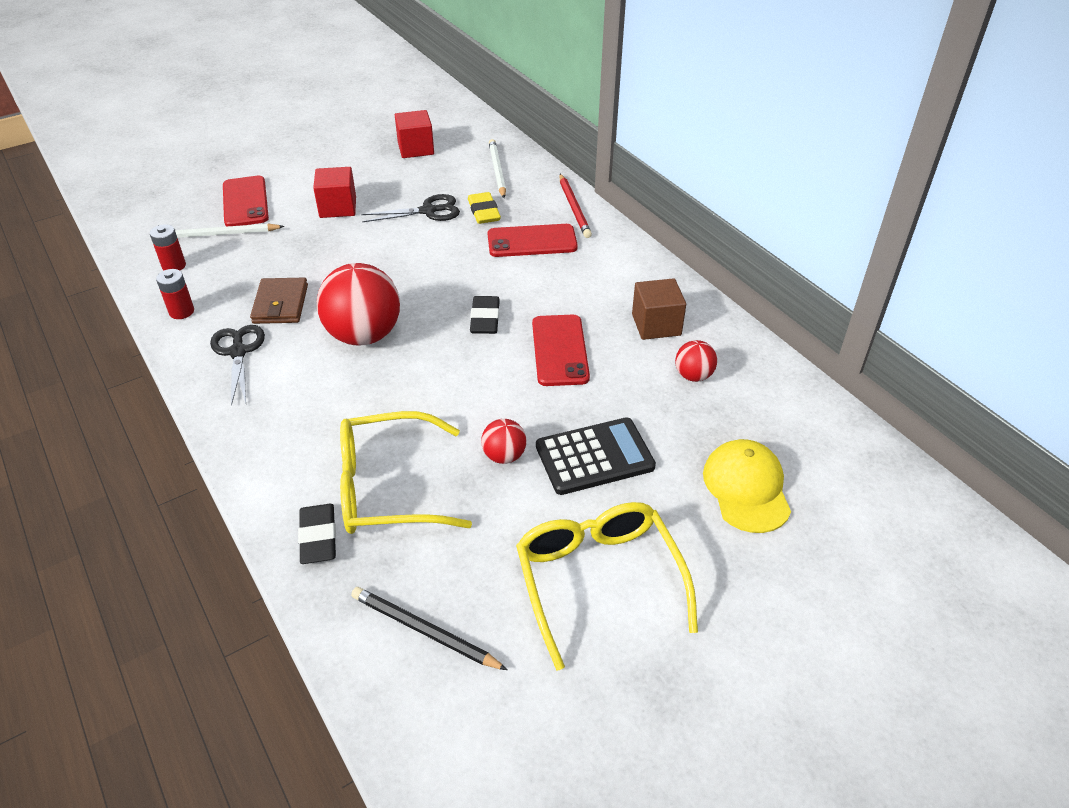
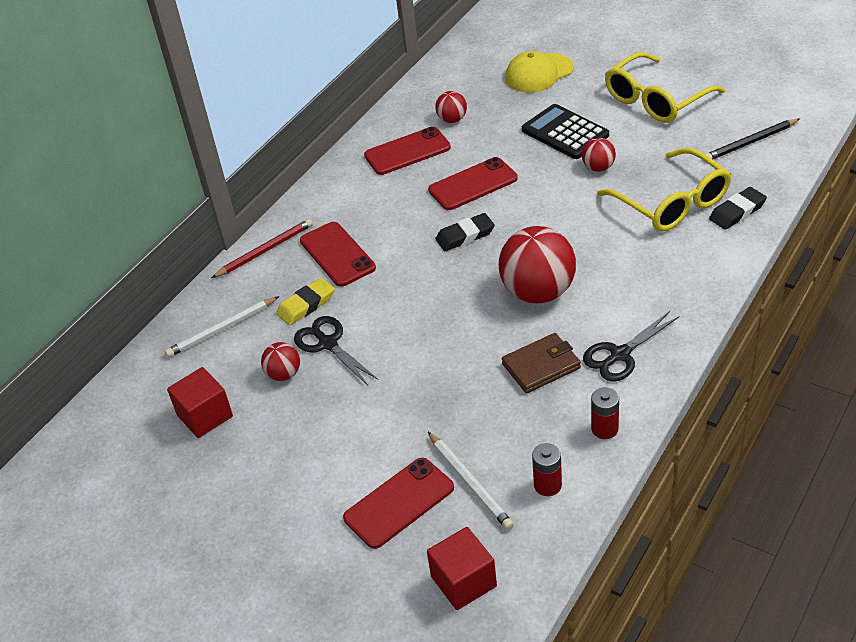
camera: 110 degrees left, 0 degrees up
(338, 207) = (362, 416): red cube -> red cube (463, 581)
(419, 186) = (284, 374): none -> red ball
(424, 631) = (750, 142): black pencil -> black pencil turned 60 degrees clockwise
(656, 325) = (407, 151): brown cube -> red phone

